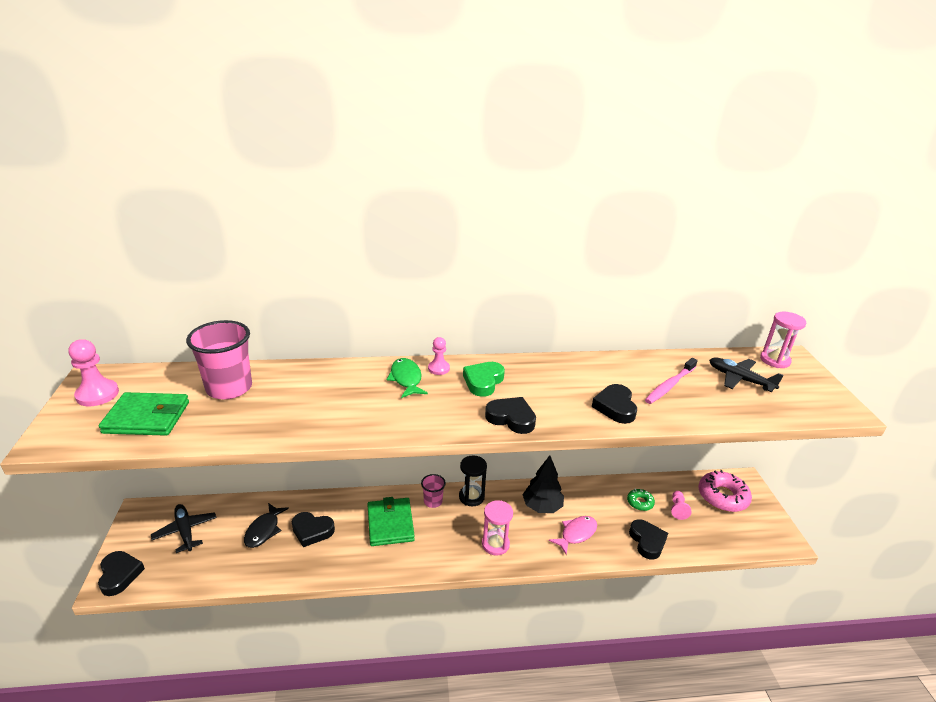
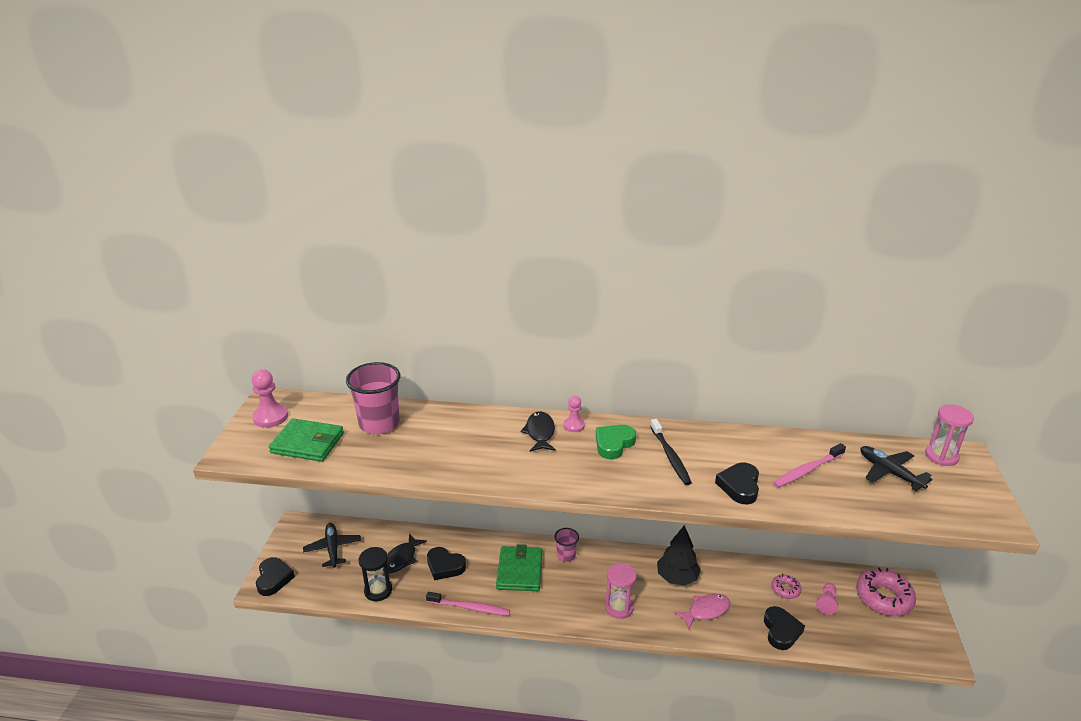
camera: 15 degrees right, 0 degrees up
(346, 570) = (469, 607): none -> pink toothbrush
(406, 379) = (540, 433): green fish -> black fish
(471, 497) = (606, 556): black hourglass -> black hourglass (378, 590)
(511, 418) = (630, 484): black heart -> none
(541, 387) = (670, 456): none -> black toothbrush
(640, 502) = (785, 589): green donut -> pink donut

